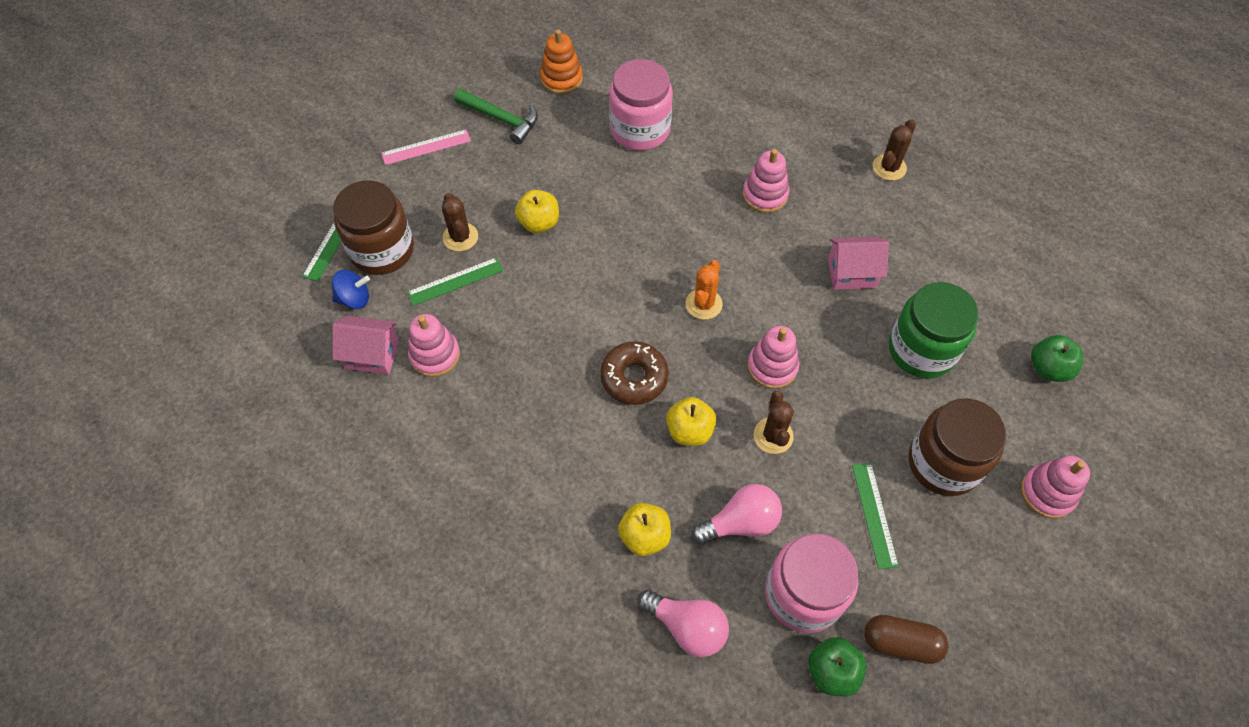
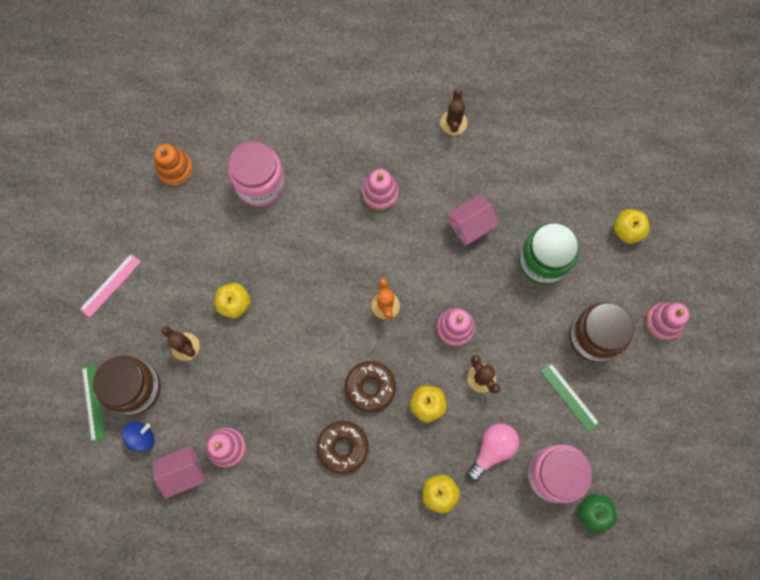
camera: 30 degrees left, 15 degrees up
(455, 281) = (204, 383): green ruler -> none
(501, 119) = (151, 230): green hammer -> none
(562, 423) = (343, 447): none -> brown donut
(687, 627) = (496, 536): pink light bulb -> none
(900, 643) = (623, 471): brown capsule -> none
(1048, 368) = (627, 230): green apple -> yellow apple

